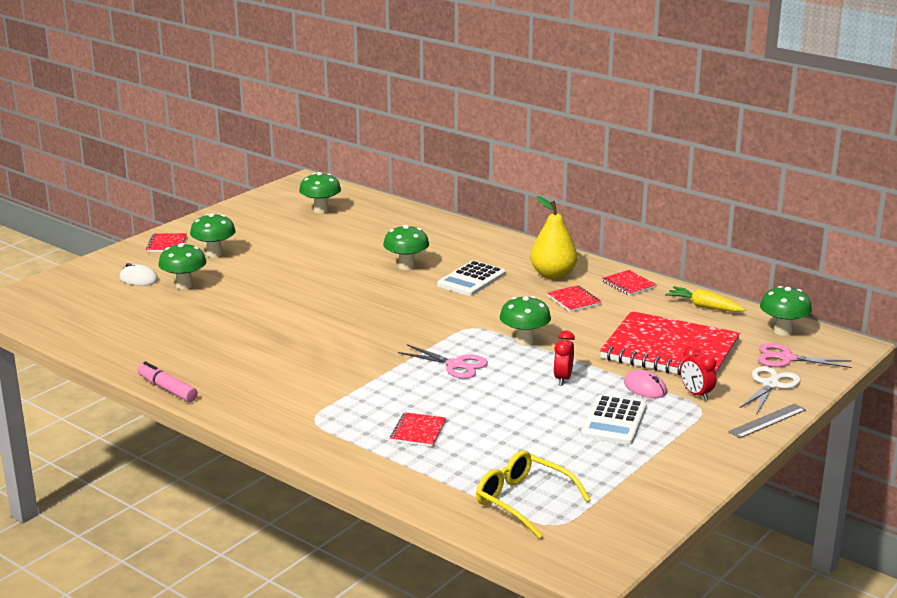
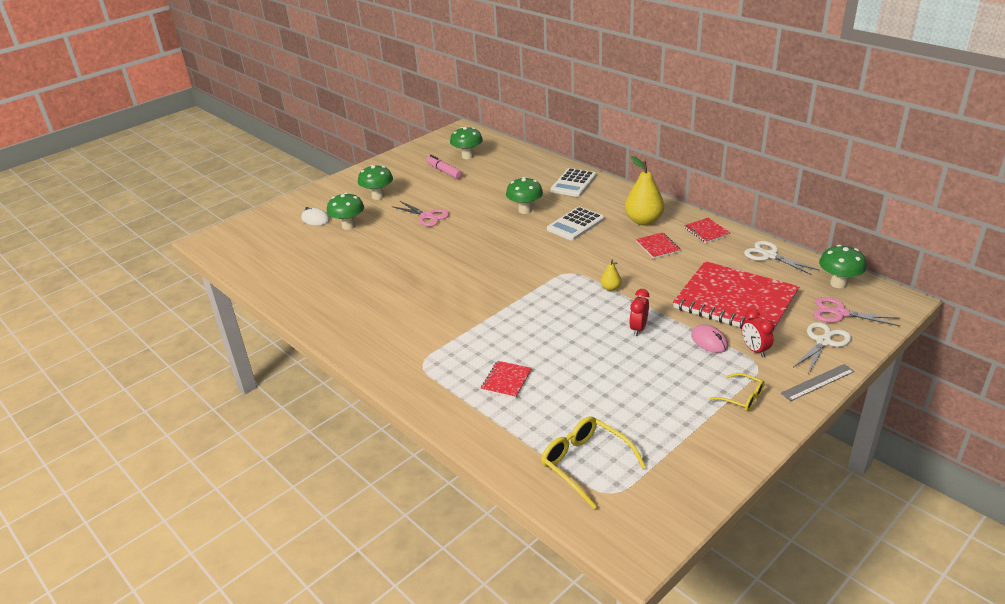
camera: 10 degrees right, 10 degrees up
(166, 244) = (344, 187): red notebook -> none
(167, 389) = (312, 327): pink marker -> pink marker (444, 171)
(455, 365) = (549, 311): pink scissors -> pink scissors (427, 216)
(524, 341) = (610, 288): green mushroom -> yellow pear
(614, 421) = (677, 377): white calculator -> white calculator (573, 183)
(687, 437) = (742, 398): none -> yellow glasses
(704, 306) = (769, 256): yellow carrot -> white scissors

